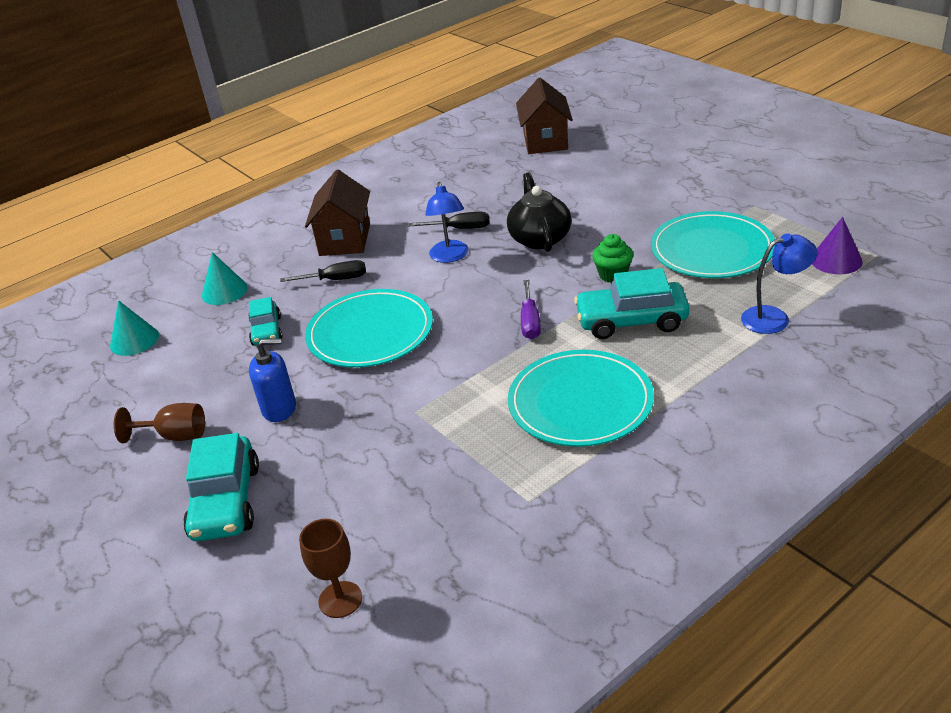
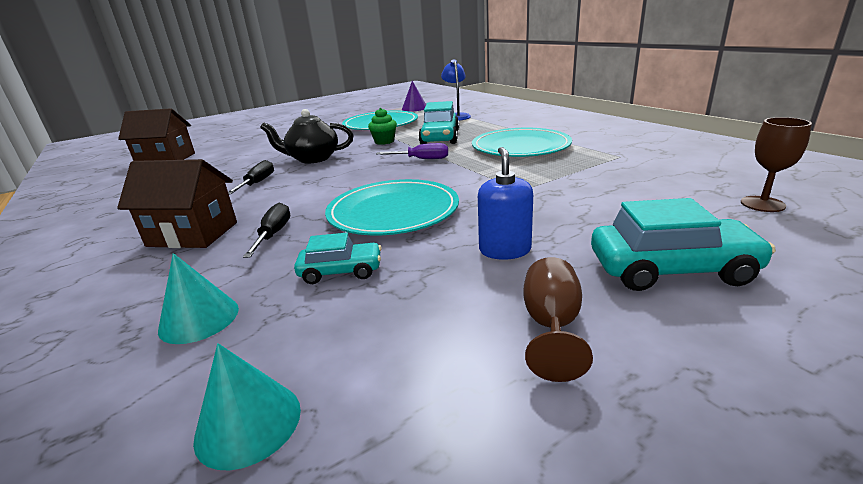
camera: 85 degrees left, 10 degrees down
(450, 257) = (299, 185): blue lamp -> none

